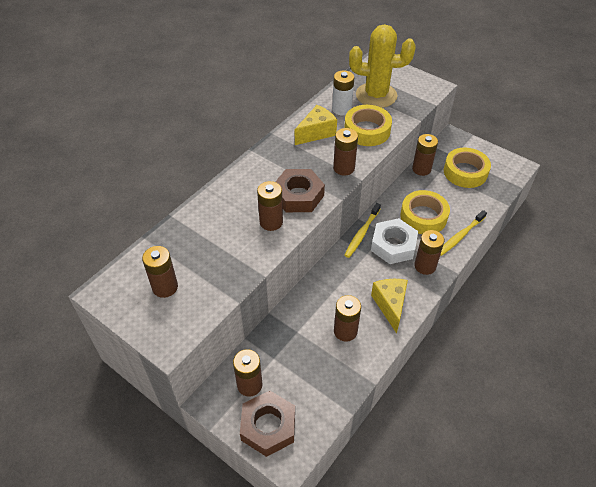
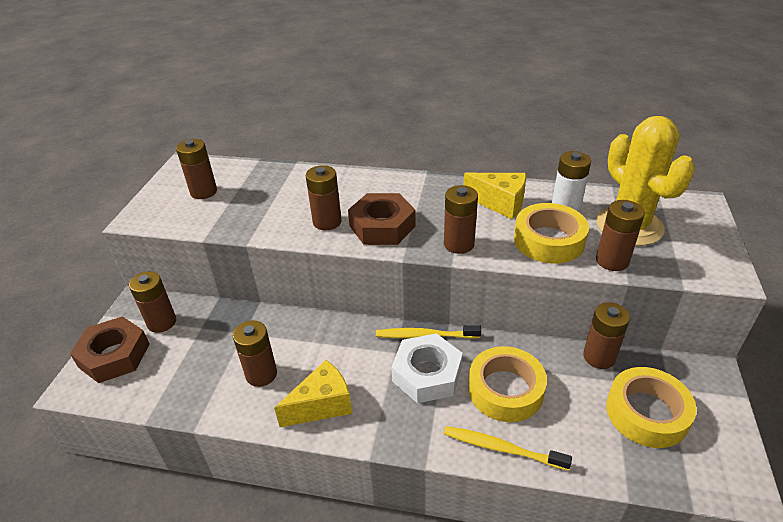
camera: 65 degrees right, 10 degrees down
(425, 266) = (413, 422): brown battery -> brown battery (612, 261)

